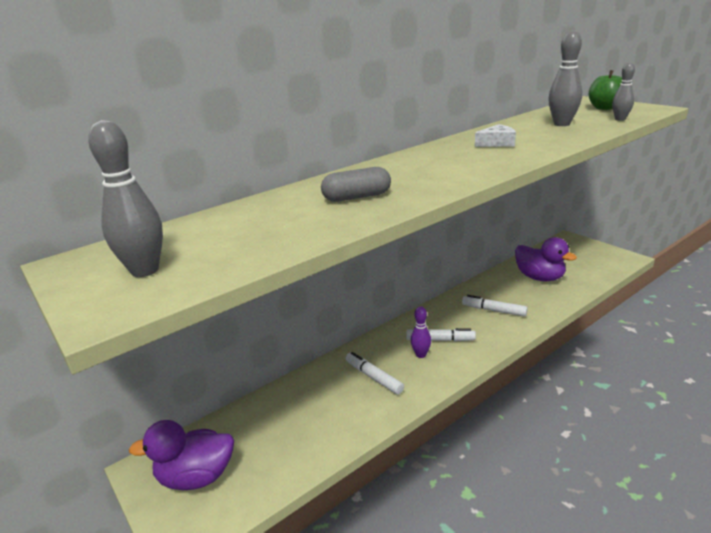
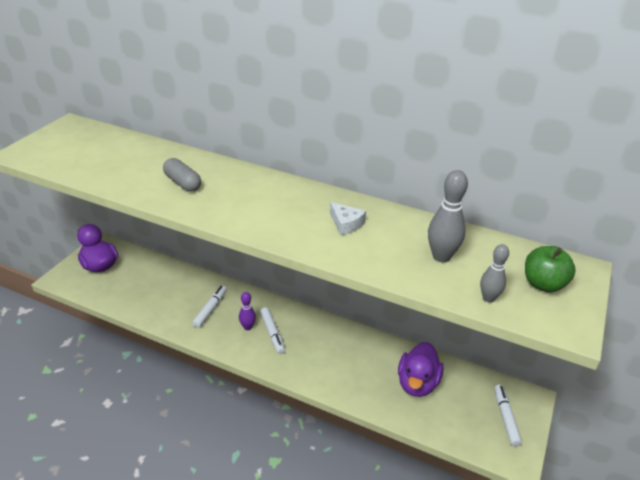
camera: 60 degrees right, 10 degrees up
(145, 271) = (62, 147): grey bowling pin -> none
(494, 310) = (334, 359): white marker -> white marker (505, 418)

